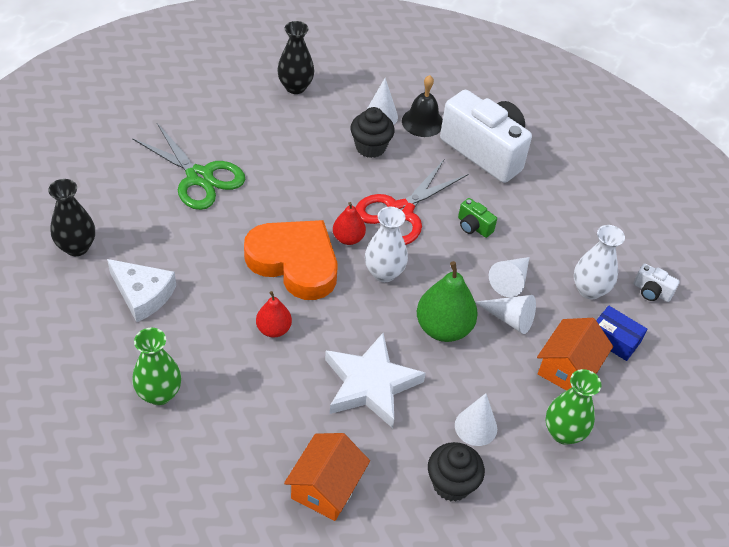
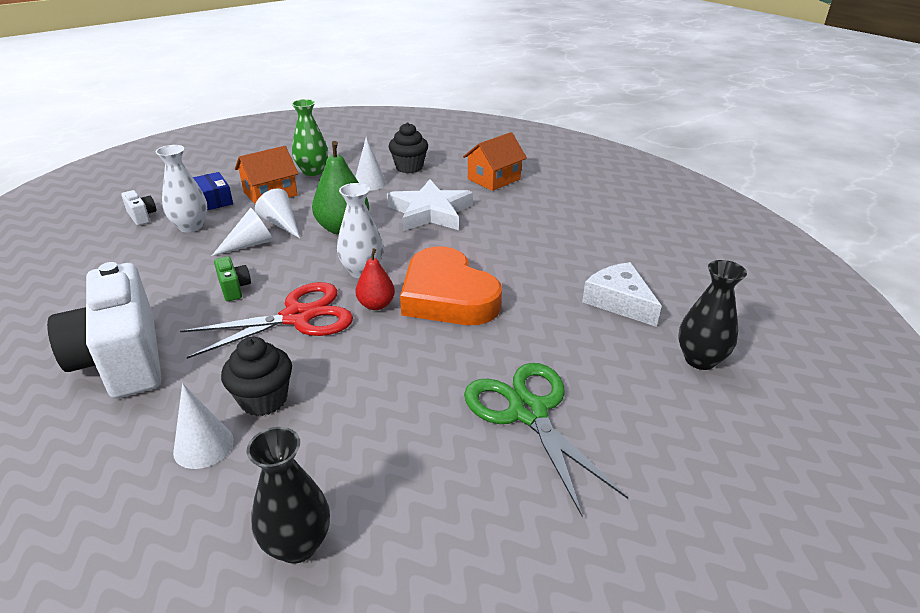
camera: 155 degrees left, 15 degrees down
(159, 394) = (608, 236): green vase -> none
(274, 329) = (494, 254): red pear -> none
(422, 122) = (154, 420): black bell -> none

